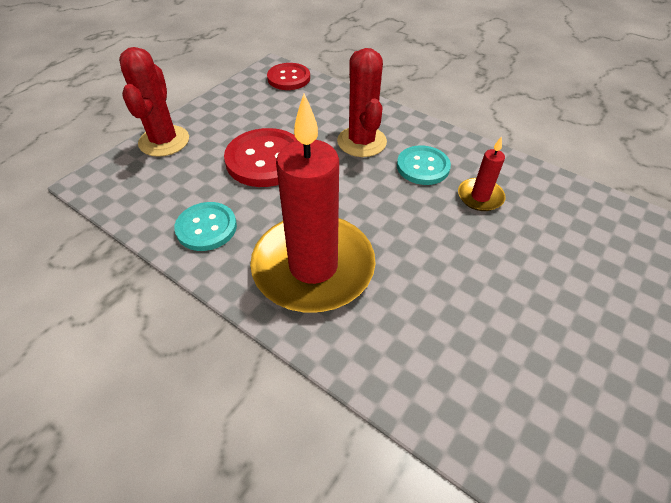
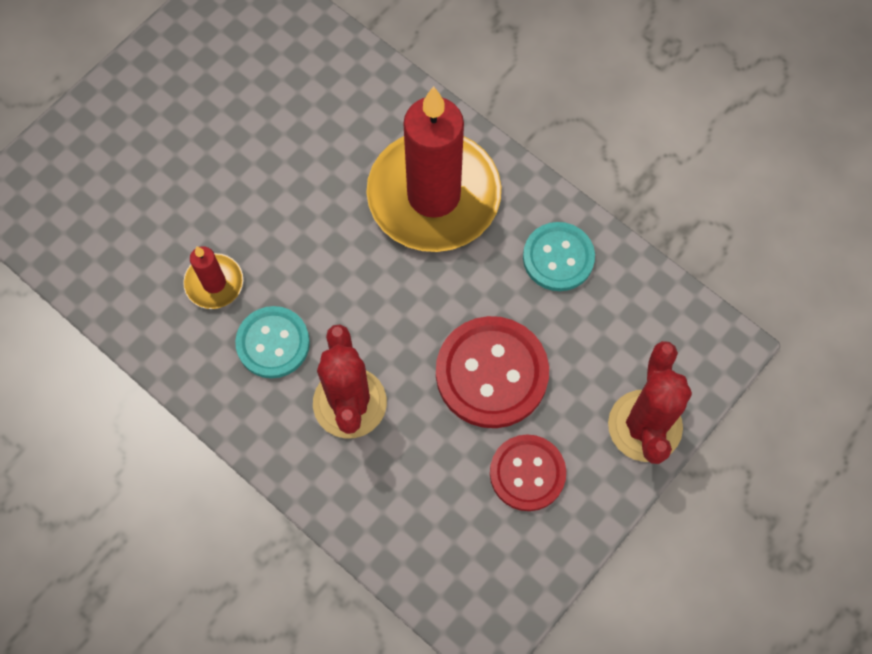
camera: 175 degrees left, 20 degrees up
(288, 78) = (456, 592): red button -> red button (527, 473)

